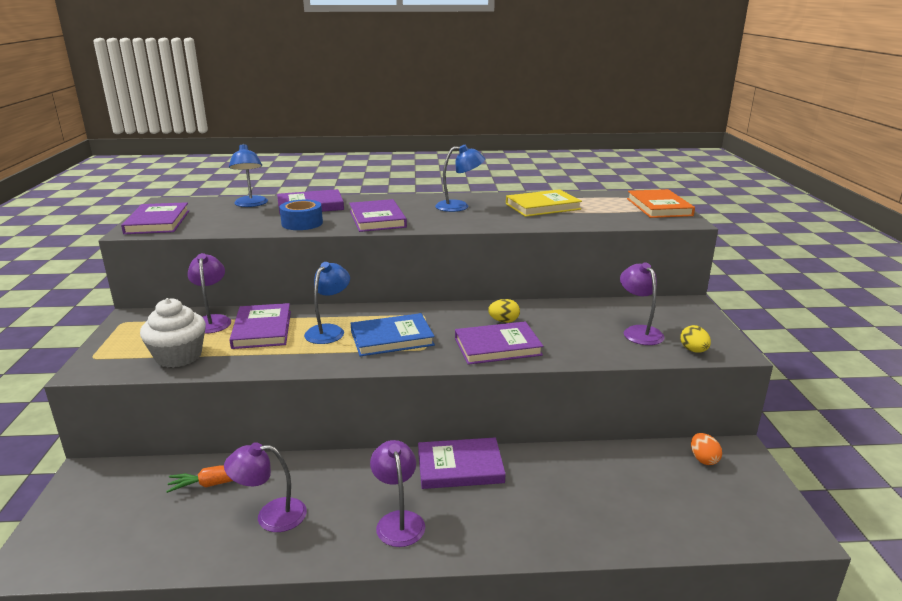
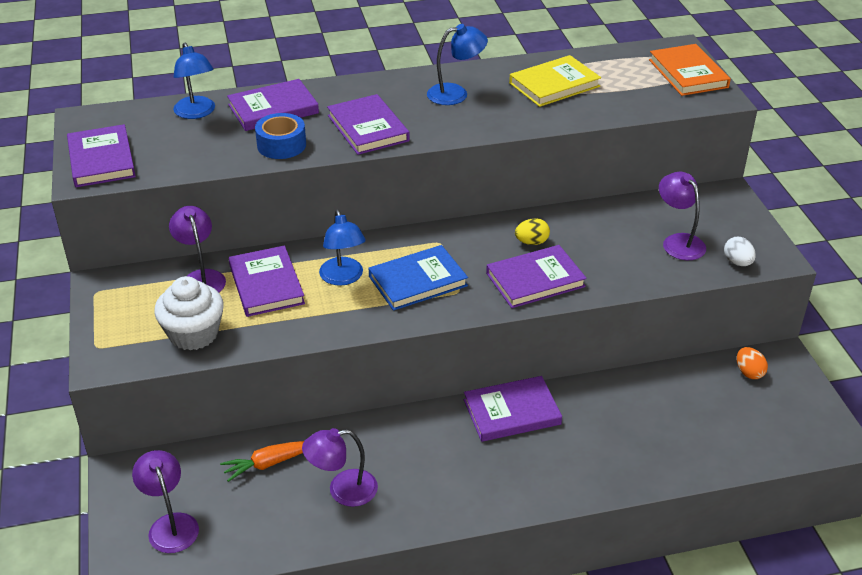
camera: 10 degrees left, 15 degrees up
(329, 331) = (343, 278): blue lamp -> blue lamp turned 150 degrees clockwise
(398, 520) = (470, 478): purple lamp -> purple lamp (170, 524)
(693, 350) = (737, 262): yellow egg -> white egg

